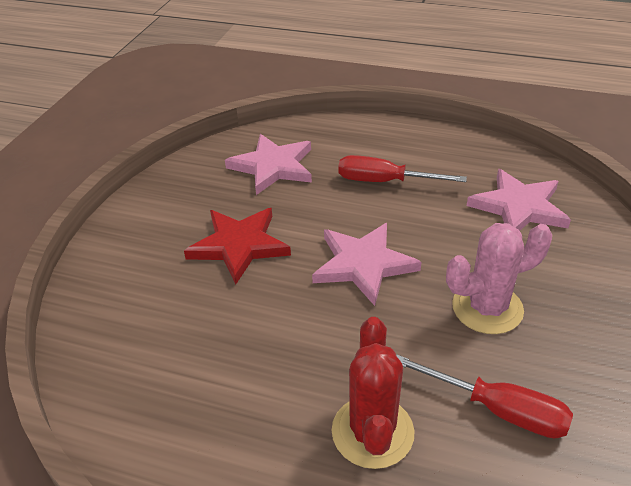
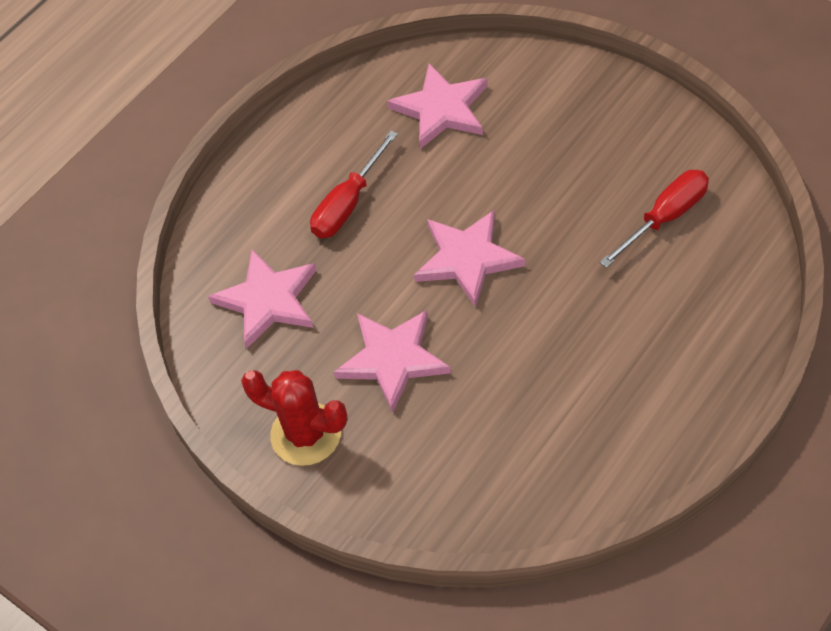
camera: 65 degrees left, 15 degrees up
(239, 245) = (392, 359): red star -> pink star
(372, 432) = (658, 306): red cactus -> red cactus (306, 434)
(487, 308) = (560, 184): pink cactus -> none

